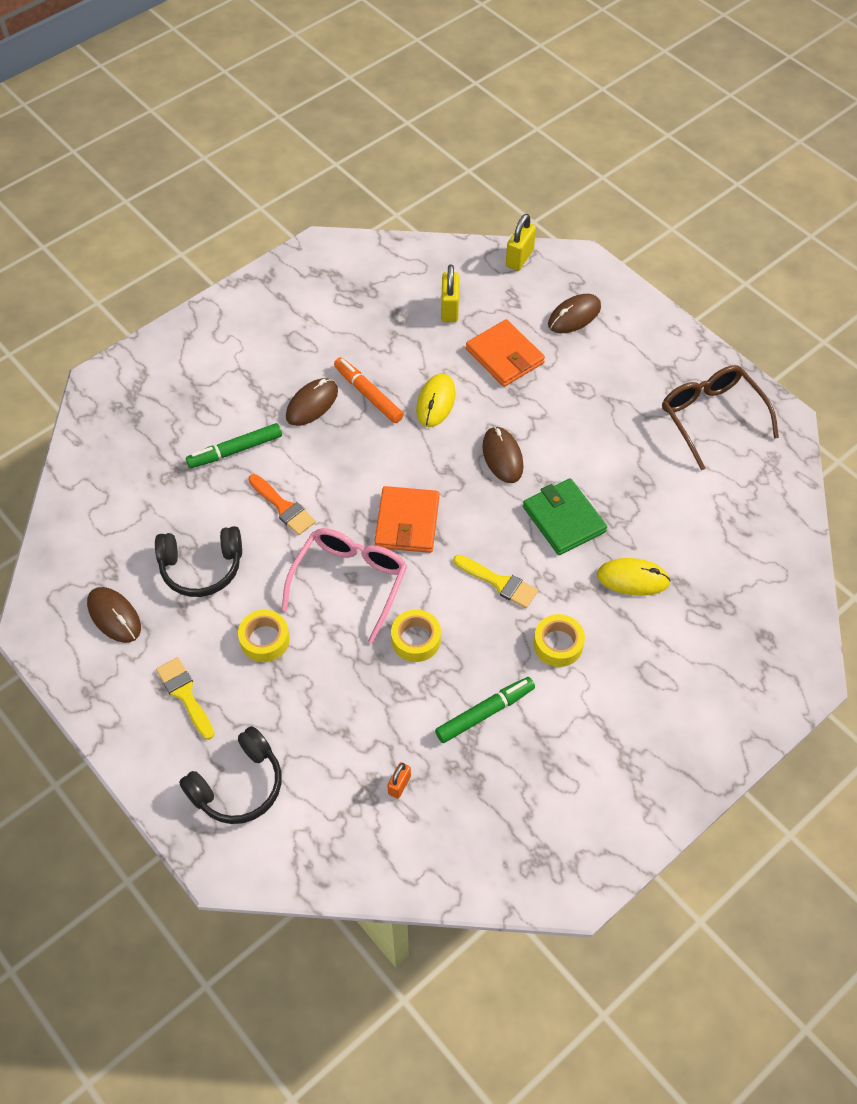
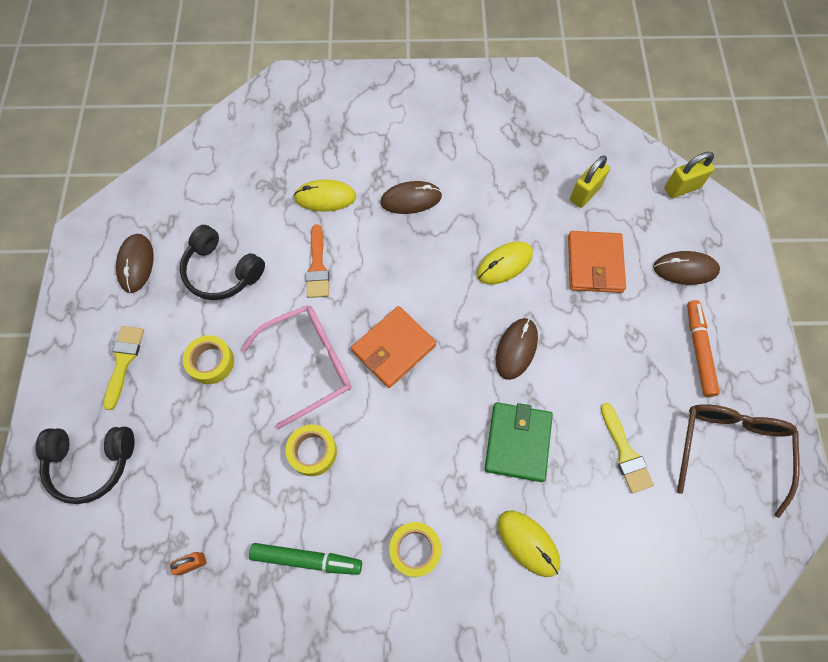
camera: 40 degrees right, 10 degrees up
(235, 450) = (325, 197): green marker -> yellow mouse
(368, 394) = (459, 221): orange marker -> orange marker (698, 350)
(499, 583) = (417, 456): yellow brush -> yellow brush (625, 453)

